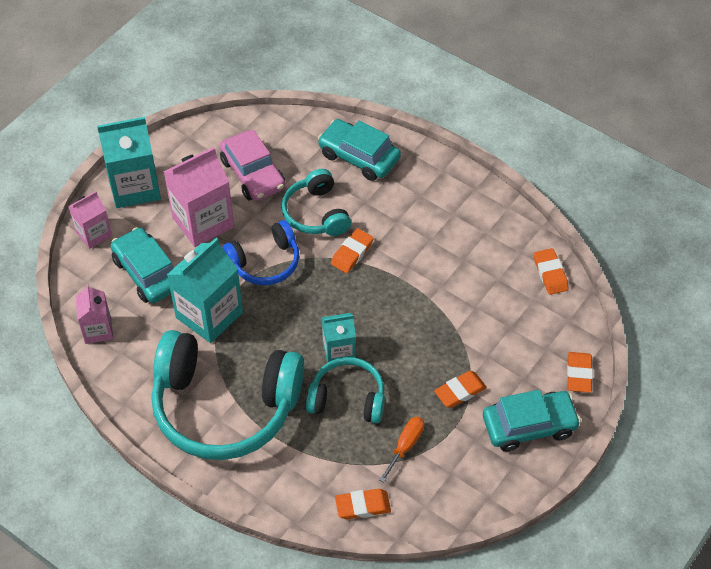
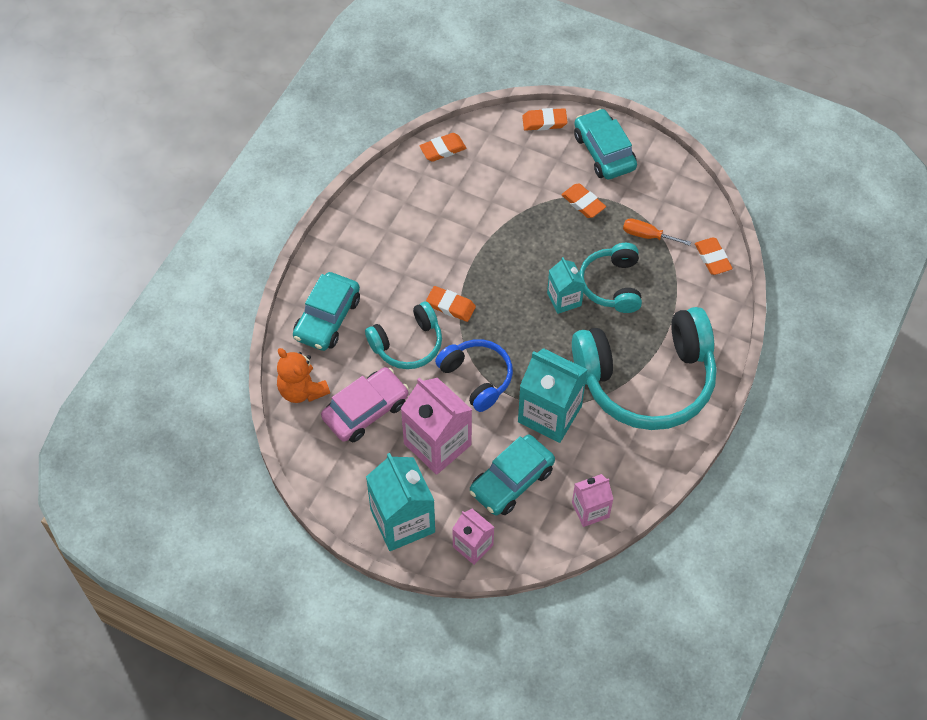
camera: 100 degrees left, 5 degrees up
(224, 407) = (646, 380): turquoise headphones -> turquoise headphones turned 75 degrees clockwise
(286, 131) = (302, 390): none -> orange teddy bear

